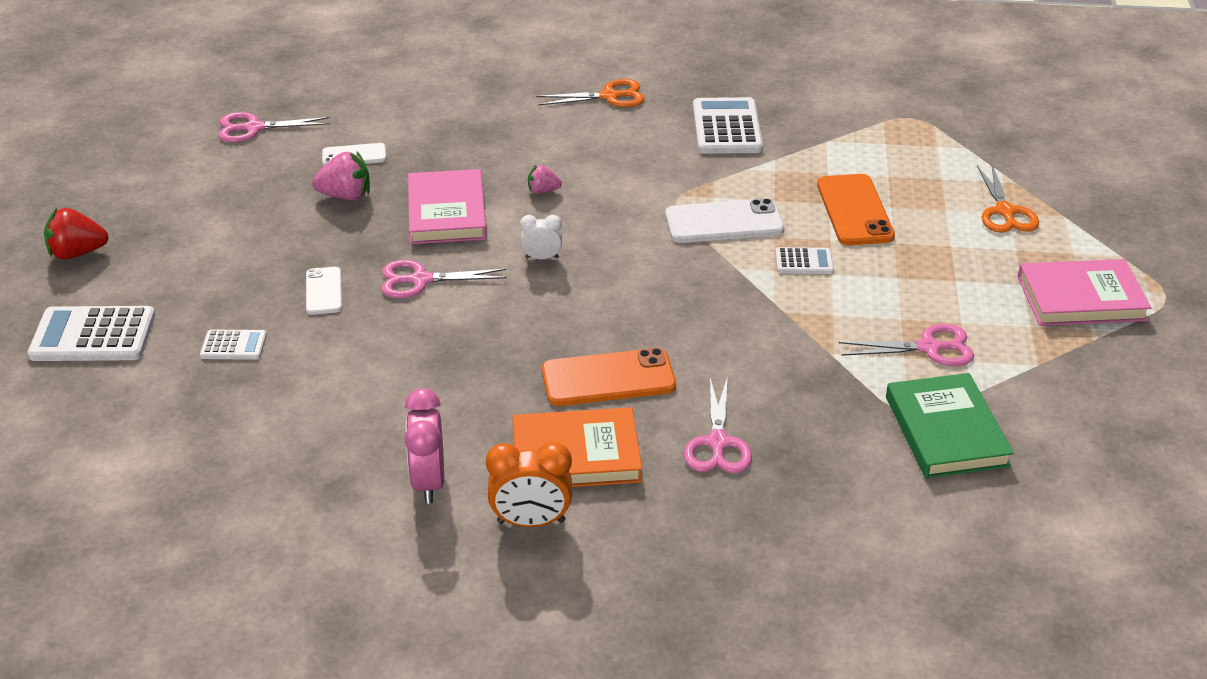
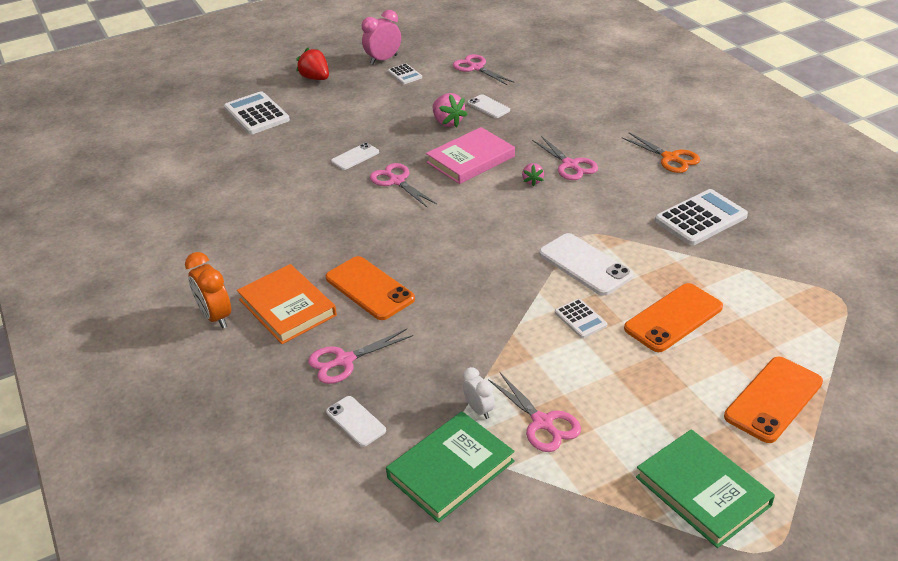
camera: 60 degrees right, 0 degrees up
(234, 346) = (284, 154): white calculator -> white calculator (404, 74)
(428, 482) = (223, 266): pink clock -> pink clock (383, 60)
(542, 258) = (463, 211): white clock -> white clock (479, 409)
(543, 191) = (532, 181): pink strawberry -> pink strawberry turned 150 degrees counterclockwise
(544, 156) = (570, 165): none -> pink scissors
(824, 470) = (356, 421): none -> white phone
(1004, 212) = (773, 399): orange scissors -> orange phone
(1081, 298) = (702, 491): pink book -> green book

